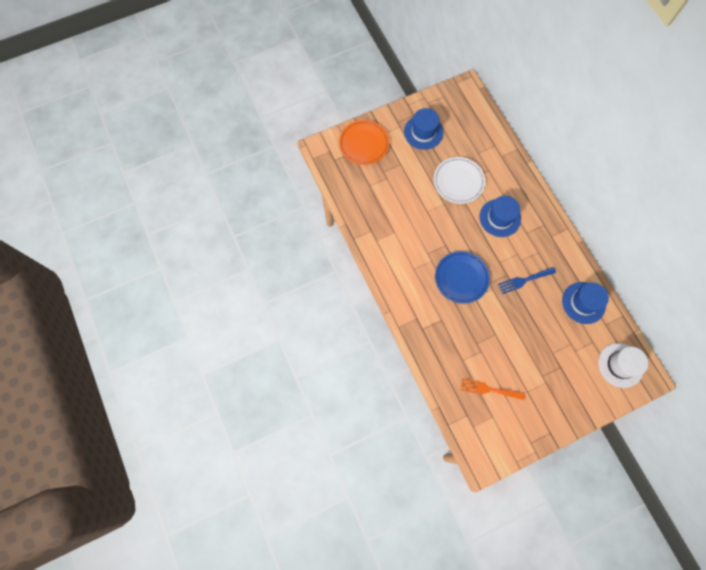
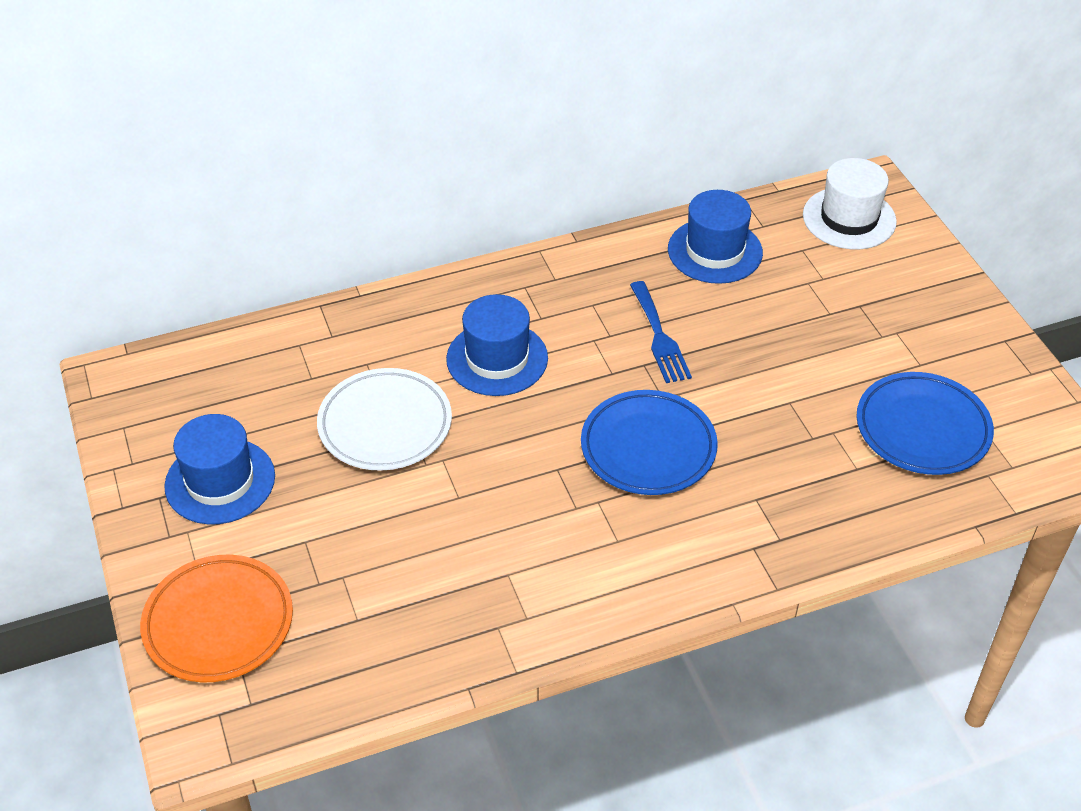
camera: 85 degrees left, 25 degrees down
(489, 389) = (922, 429): orange fork -> blue plate

